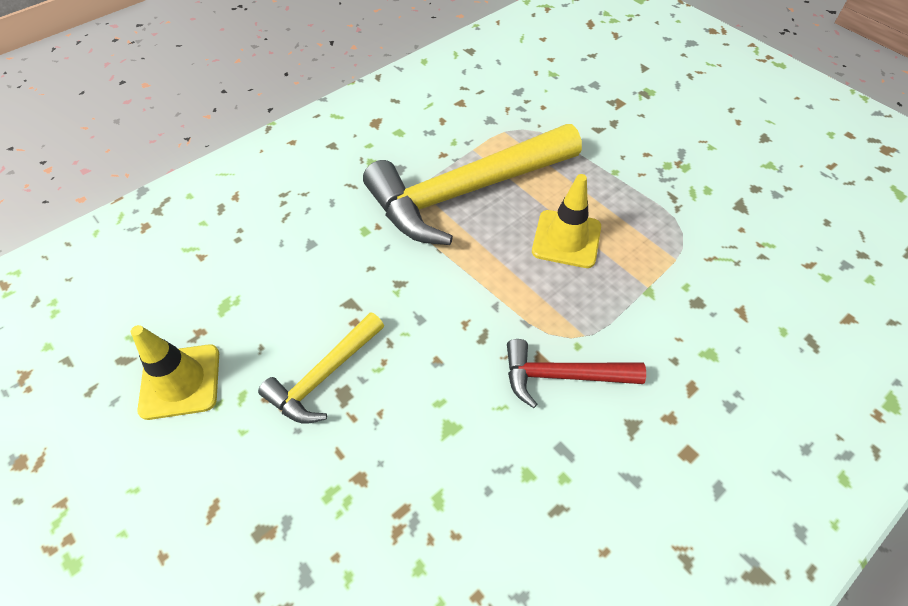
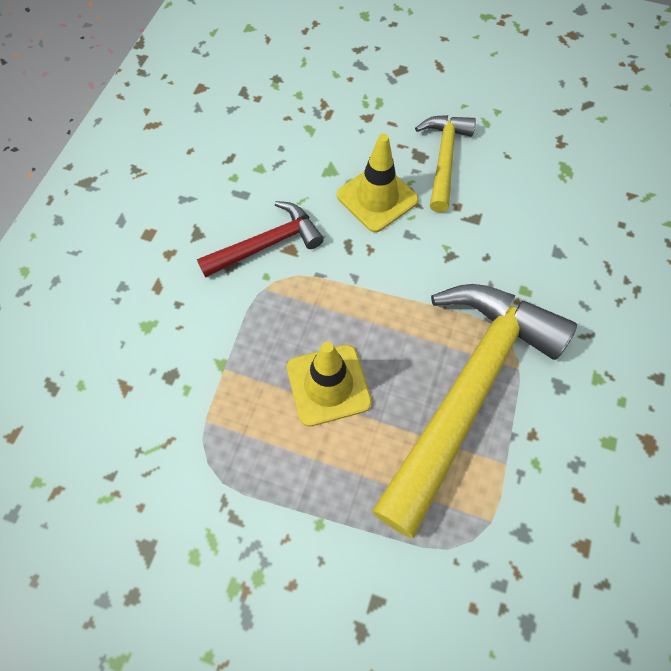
camera: 150 degrees right, 10 degrees up
(180, 381) = (535, 110): yellow traffic cone -> yellow traffic cone (377, 198)

